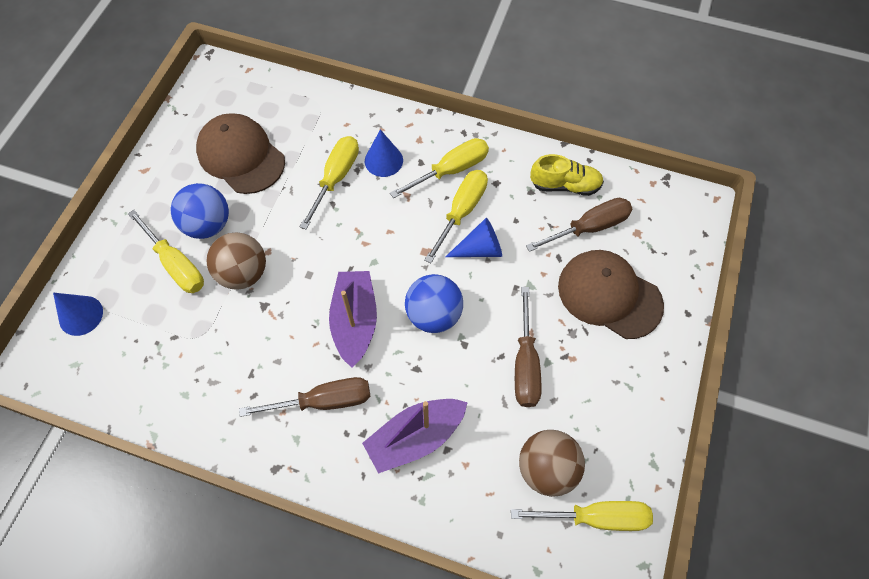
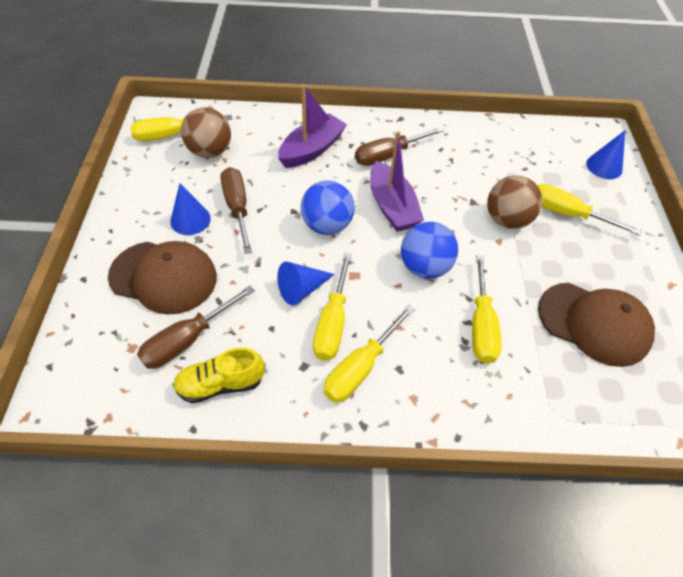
camera: 160 degrees right, 10 degrees down
(208, 225) = (568, 250): blue ball -> blue ball (424, 267)
(383, 160) = (442, 359): blue cone -> blue cone (190, 220)

